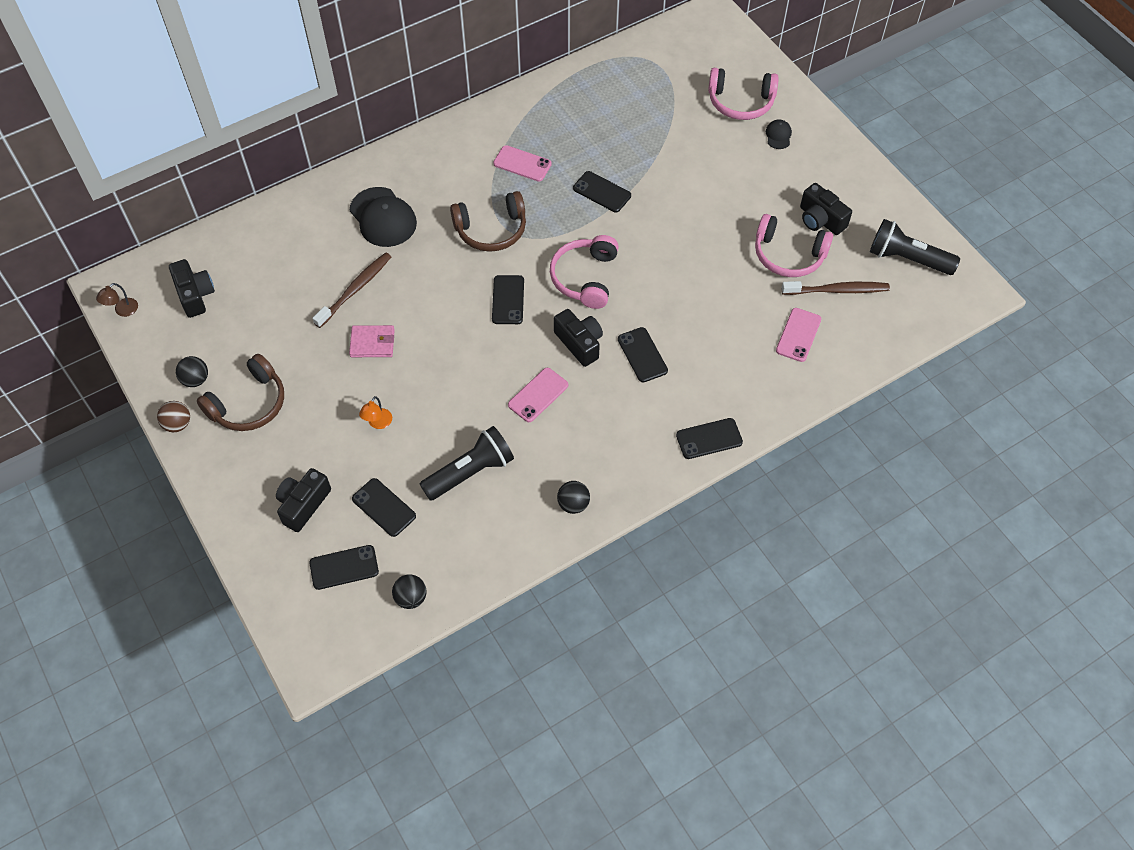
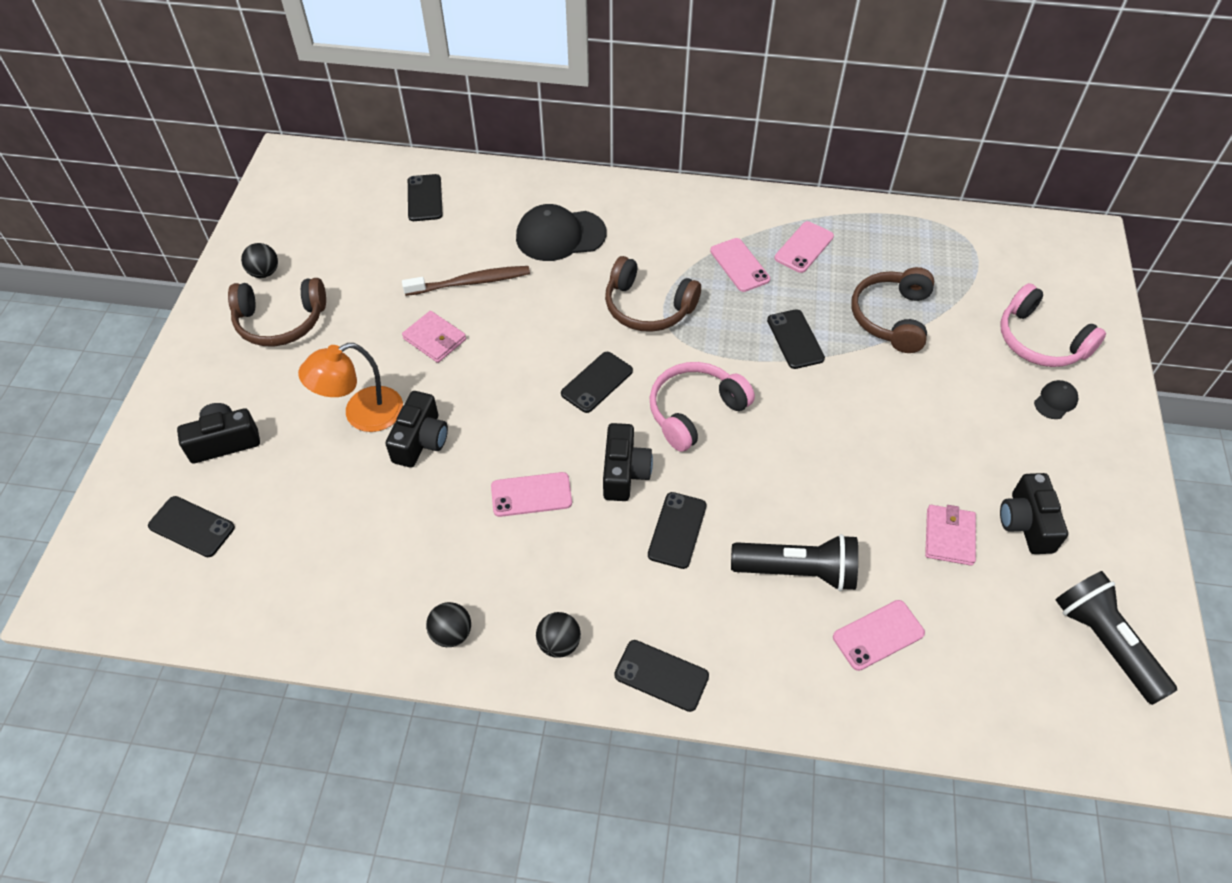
camera: 40 degrees right, 5 degrees down
(122, 311) = (275, 182): brown lamp -> none
(178, 424) = (211, 300): brown ball -> none
(195, 295) = (340, 204): black camera -> black camera (421, 440)
(378, 423) = (362, 414): orange lamp -> orange lamp, size x1.96
(383, 217) = (560, 235): black cap -> black cap turned 75 degrees clockwise
(384, 507) = (283, 497): black phone -> black phone (425, 198)
(411, 598) = (211, 604): black ball -> black ball (559, 643)
(470, 472) = (391, 523): black flashlight -> black flashlight (797, 571)
(551, 126) = (804, 247): none -> pink phone
(645, 141) = (891, 317): none -> brown headphones
(788, 255) = (949, 537): pink headphones -> pink wallet
(837, 290) = (975, 618): brown toothbrush -> none

